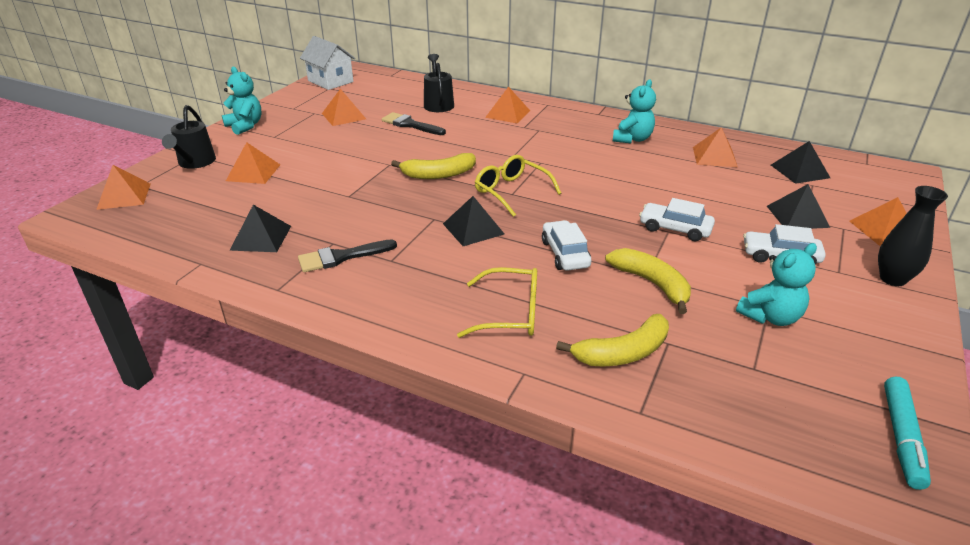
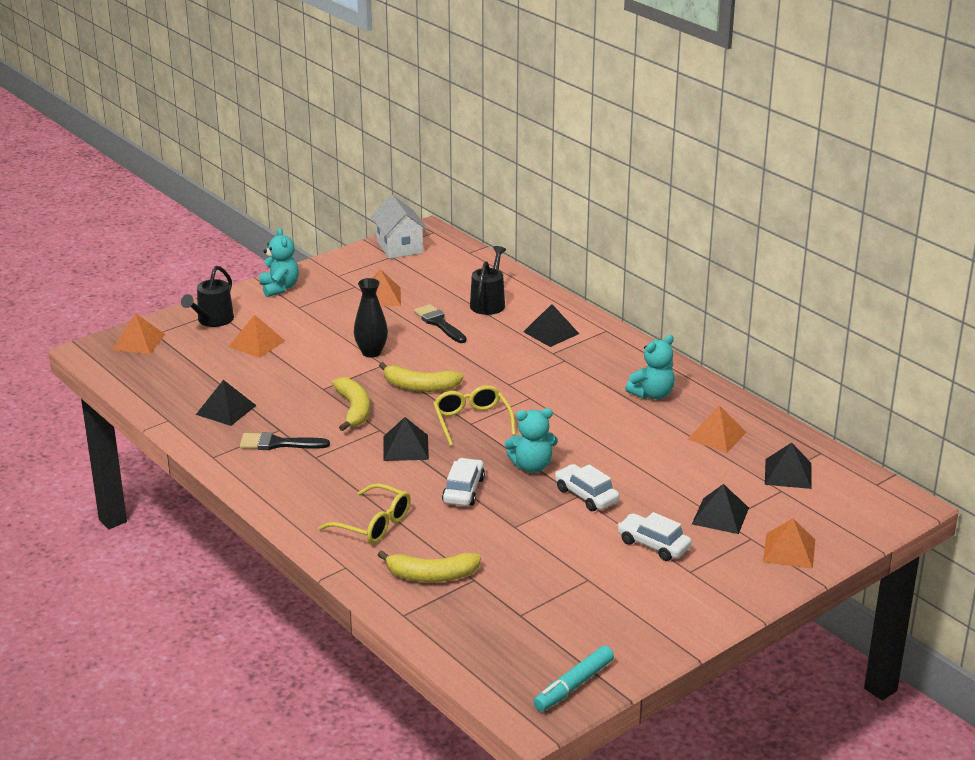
camera: 25 degrees right, 5 degrees down
(507, 114) = (551, 332): orange pyramid -> black pyramid
(651, 284) = (511, 534): yellow banana -> yellow banana (353, 410)
(770, 317) = (580, 586): turquoise teddy bear -> turquoise teddy bear (532, 466)
(892, 279) = (731, 590): black vase -> black vase (371, 352)

